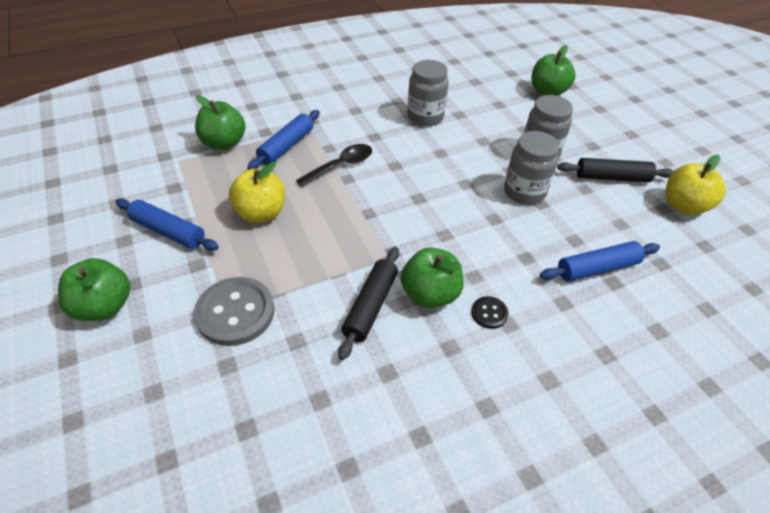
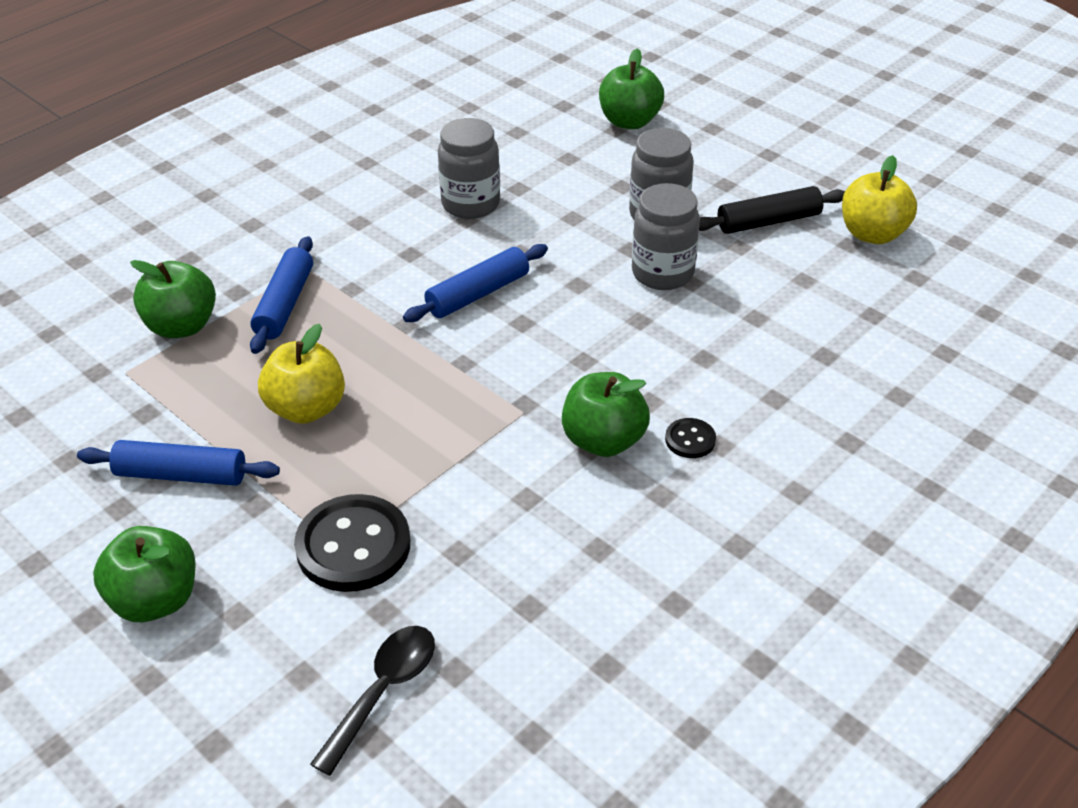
camera: 20 degrees left, 5 degrees down
(235, 312) = (353, 546): grey button -> black button
(341, 165) = (385, 309): black spoon -> black spoon (383, 691)
(370, 306) = (533, 480): black rolling pin -> none
(597, 268) = (798, 344): blue rolling pin -> blue rolling pin (478, 294)

